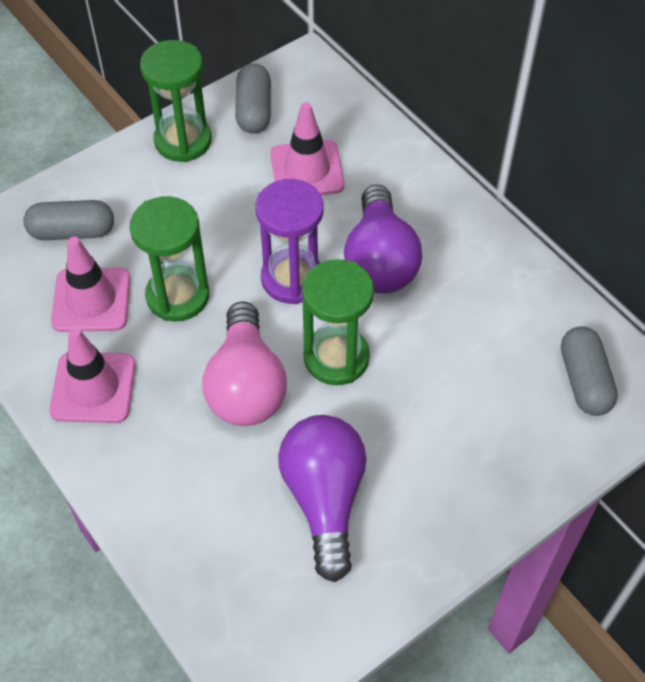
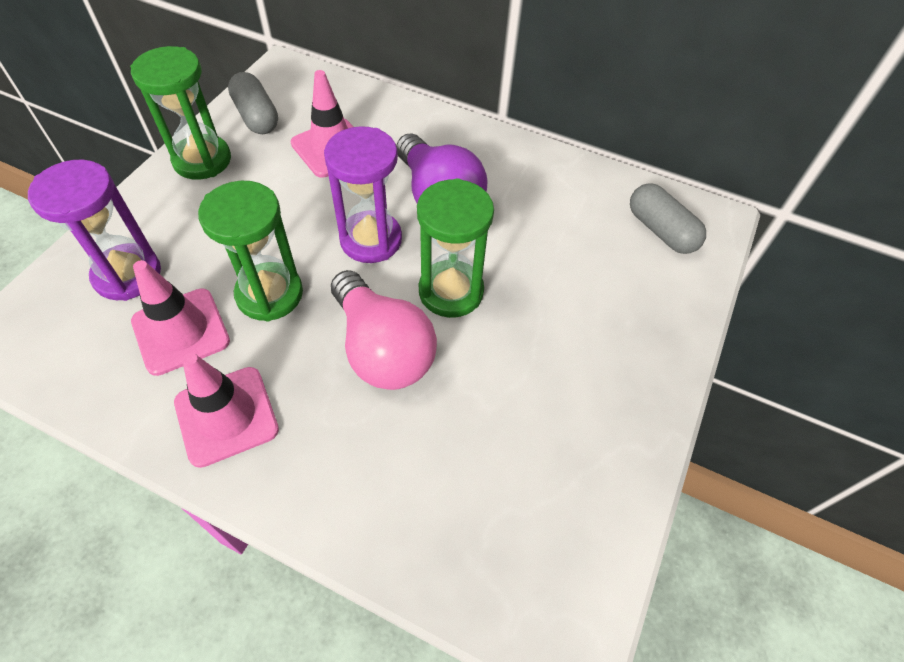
camera: 30 degrees left, 0 degrees up
(72, 231) = (127, 274): grey capsule -> purple hourglass
(324, 499) = (518, 422): purple light bulb -> none

